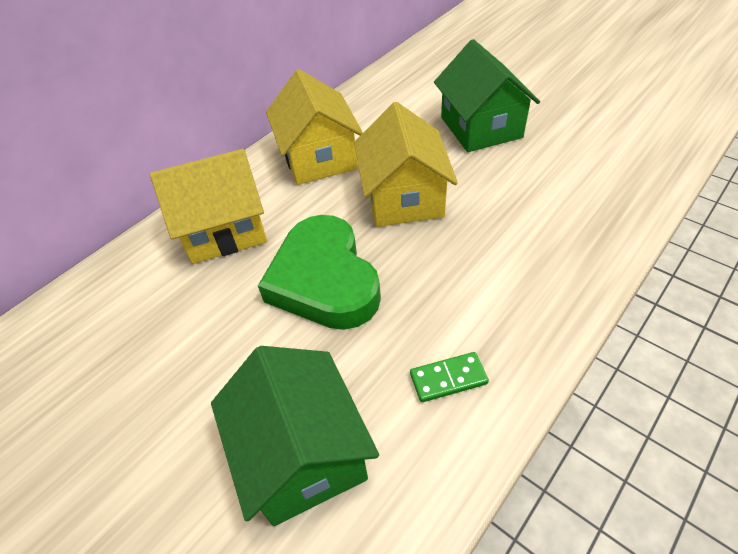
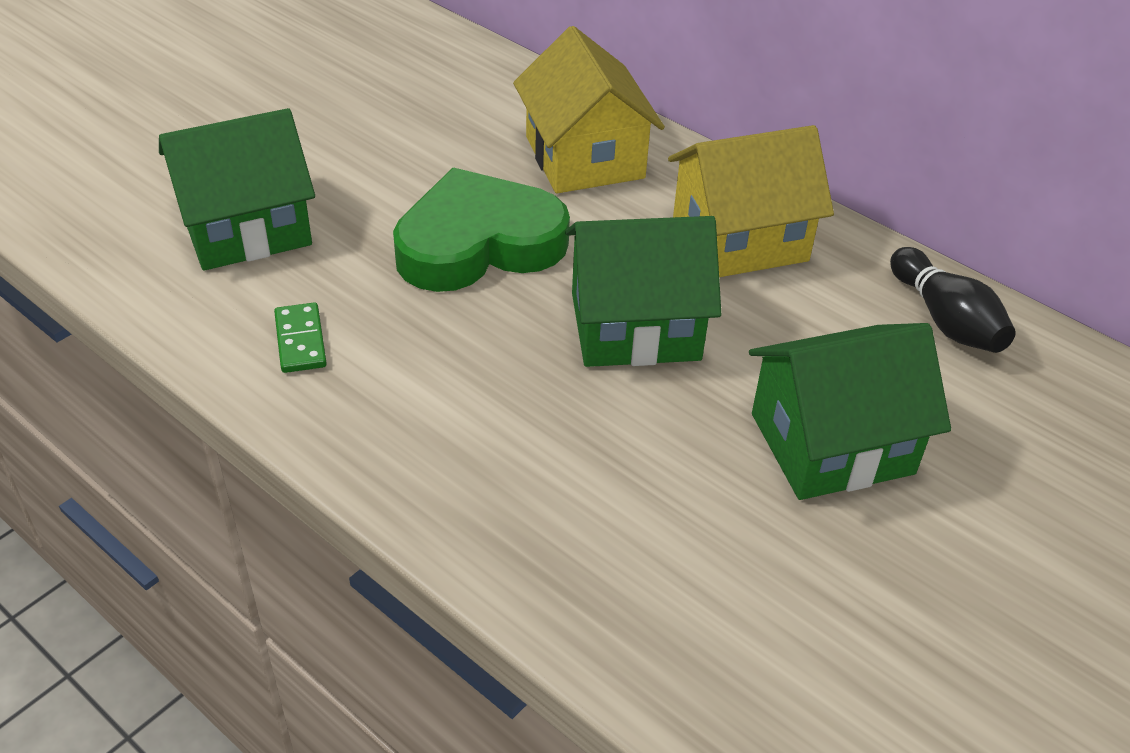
camera: 85 degrees right, 5 degrees down
(383, 92) = (945, 320): none -> black bowling pin
(404, 197) = (635, 326): yellow house -> green house

